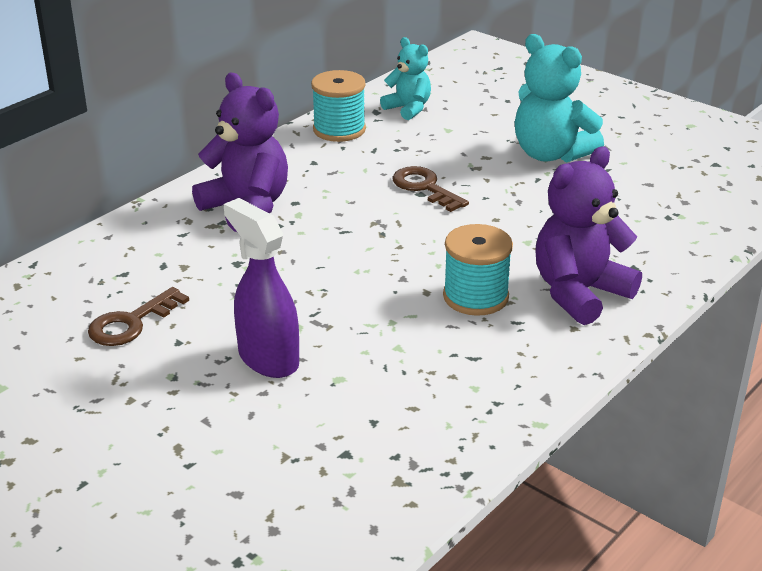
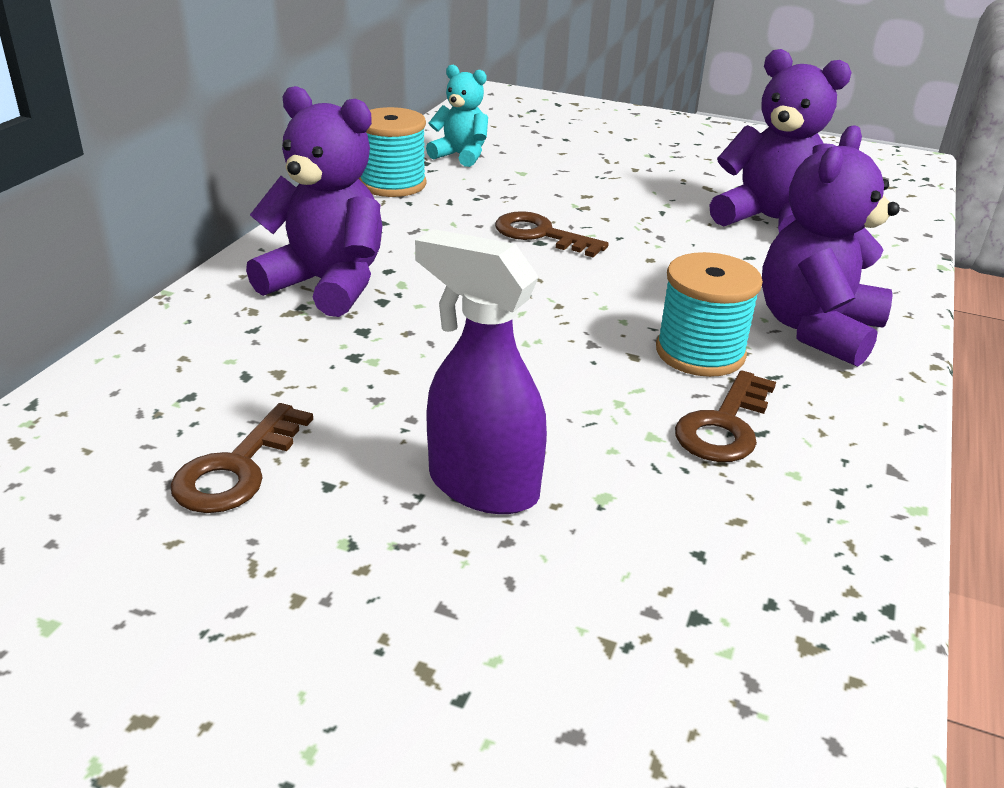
camera: 20 degrees left, 0 degrees up
(452, 349) = (724, 425): none -> brown key
(550, 154) = (655, 185): turquoise teddy bear -> none
(622, 198) = (770, 220): none -> purple teddy bear

